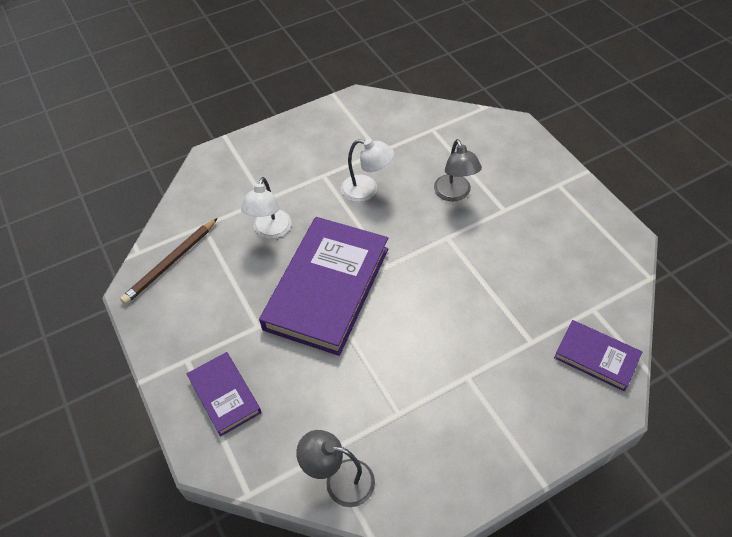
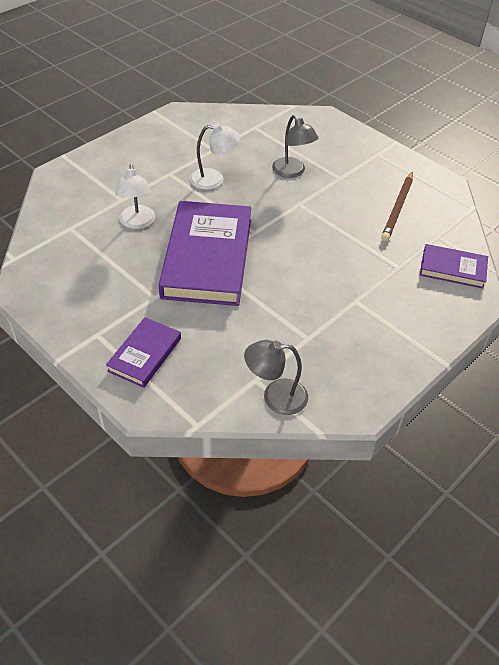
camera: 20 degrees left, 5 degrees down
(171, 262) = (50, 261): brown pencil -> brown pencil (397, 208)
(224, 395) = (145, 354): purple book -> purple book turned 75 degrees clockwise

